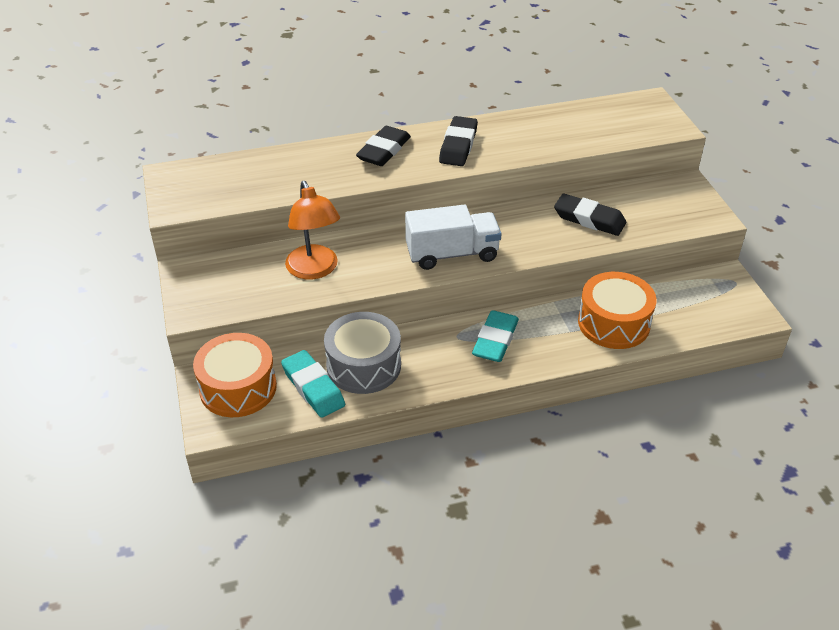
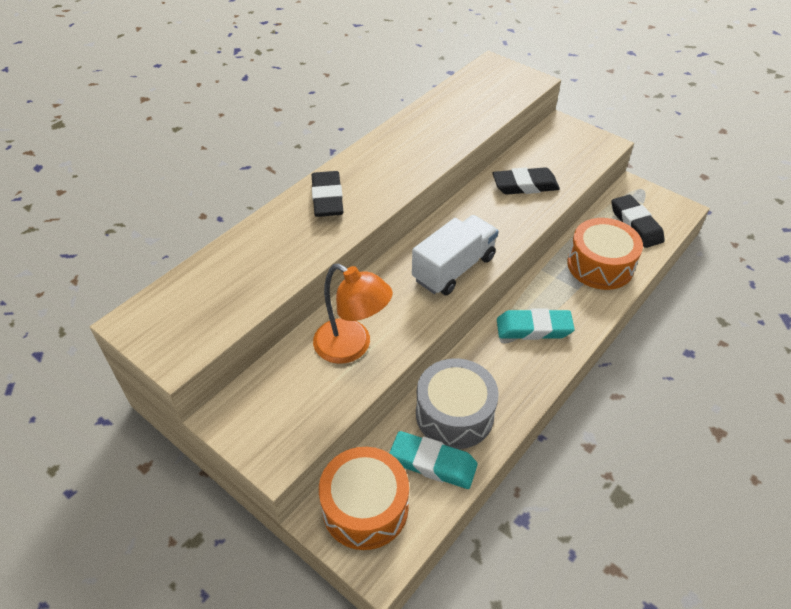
camera: 35 degrees left, 5 degrees up
(458, 146) = (387, 165): black eraser -> black eraser (635, 225)
(495, 340) = (533, 328): turquoise eraser -> turquoise eraser turned 75 degrees counterclockwise

